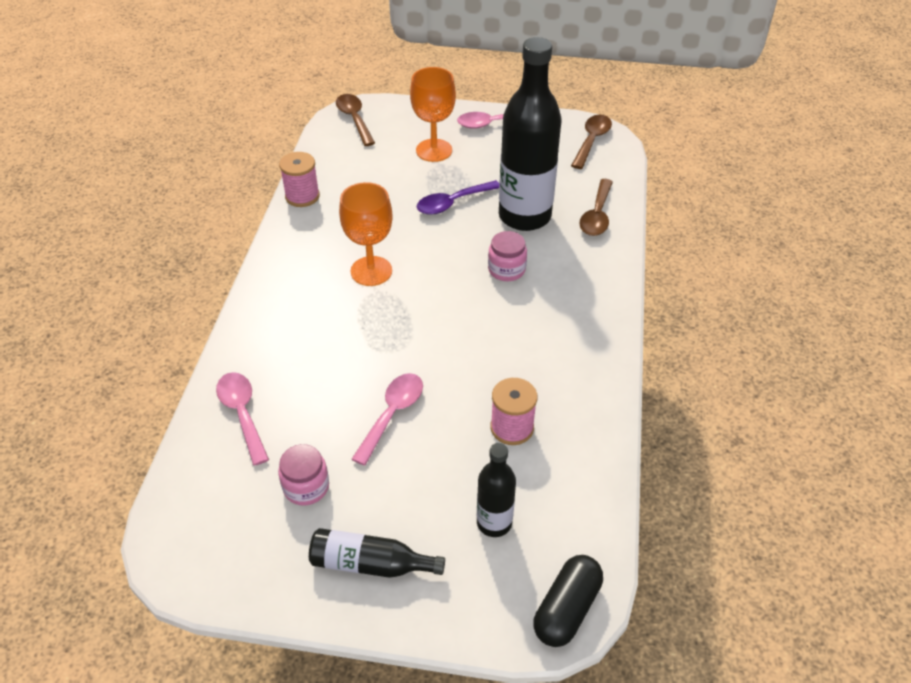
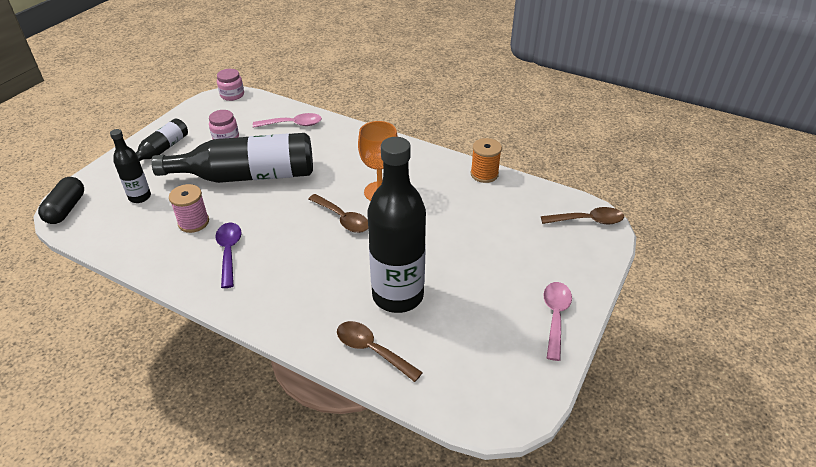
camera: 110 degrees right, 5 degrees down
(302, 196) = (484, 174): pink spool -> orange spool
(392, 414) = (247, 176): pink spoon -> black bottle
(434, 150) = (521, 261): orange goblet -> none
(452, 203) = (438, 253): purple spoon -> purple spoon (229, 252)
(506, 269) = (338, 263): pink jar -> pink jar (232, 95)
(566, 609) = (66, 209): black capsule -> black capsule turned 45 degrees clockwise
(591, 141) = (498, 396): brown spoon -> brown spoon (343, 219)

